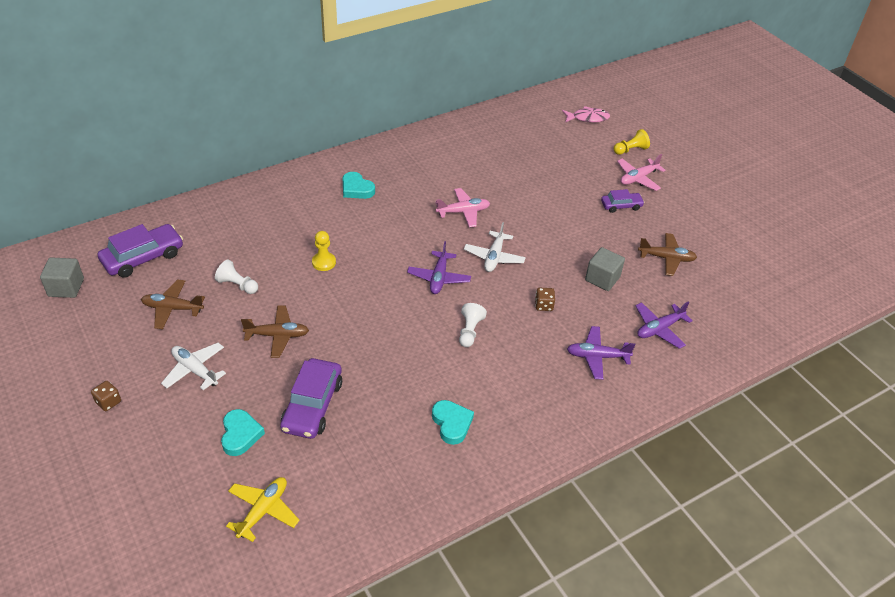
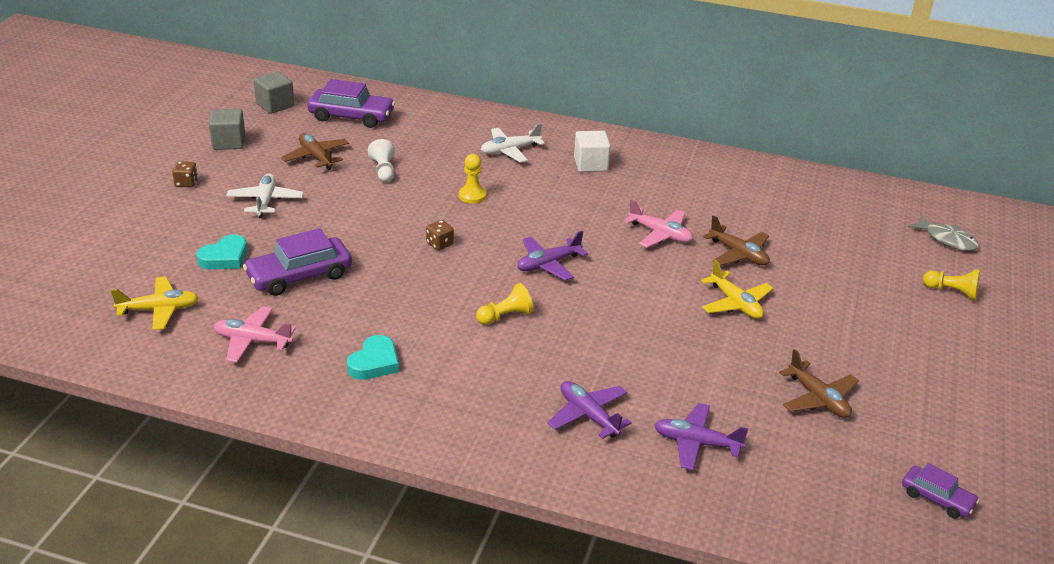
camera: 50 degrees right, 10 degrees down
(277, 335) = (354, 218): brown plane -> brown plane (738, 254)
(356, 189) = (591, 164): turquoise heart -> white cube
(469, 331) = (505, 316): white pawn -> yellow pawn
(494, 257) = (628, 282): white plane -> white plane (510, 151)
(543, 305) = (609, 345): brown dice -> brown dice (440, 244)
(559, 230) = (735, 303): none -> yellow plane
(587, 118) = (947, 239): pink fish -> grey fish
(602, 279) = (709, 366): grey cube -> grey cube (229, 142)
(621, 206) = (846, 327): purple car -> purple car (937, 498)
(638, 178) = (914, 319): pink plane -> pink plane (252, 341)

